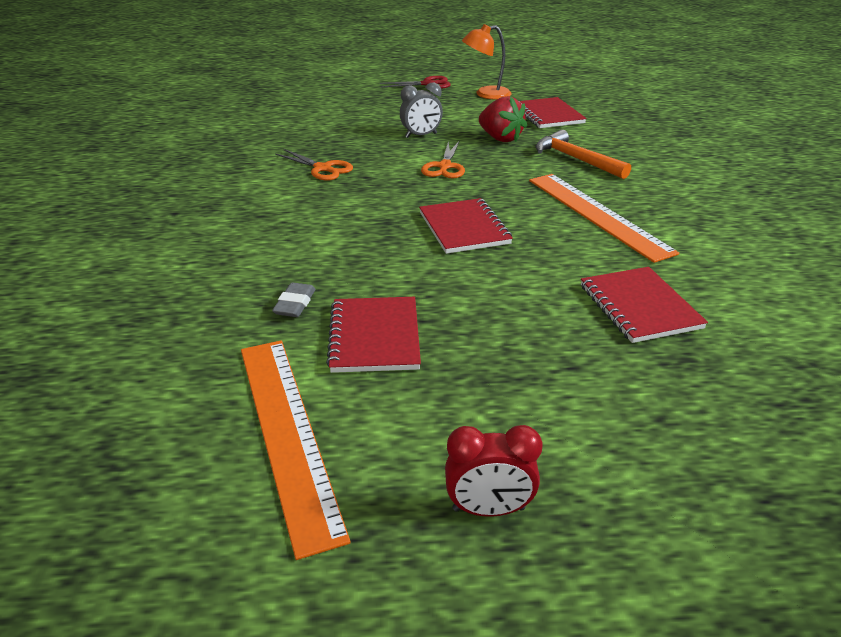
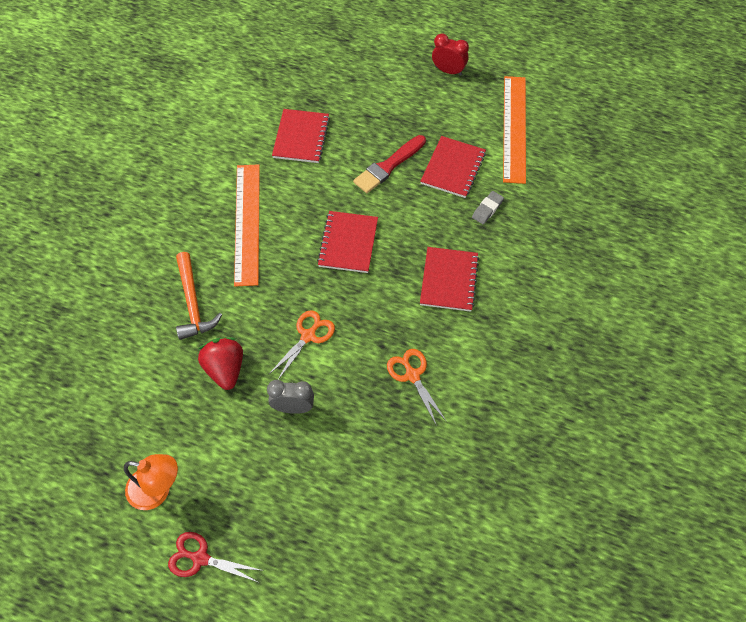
camera: 155 degrees left, 25 degrees up
(478, 311) = (388, 166): none -> red brush
(548, 115) = (139, 402): red notebook -> red notebook (449, 280)

